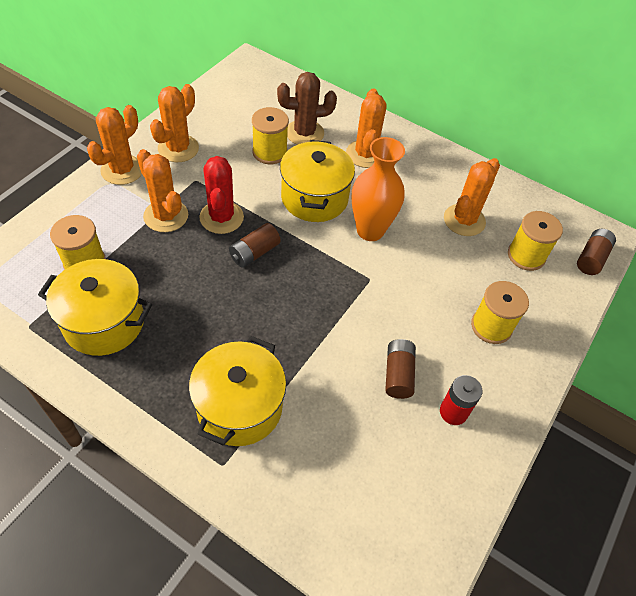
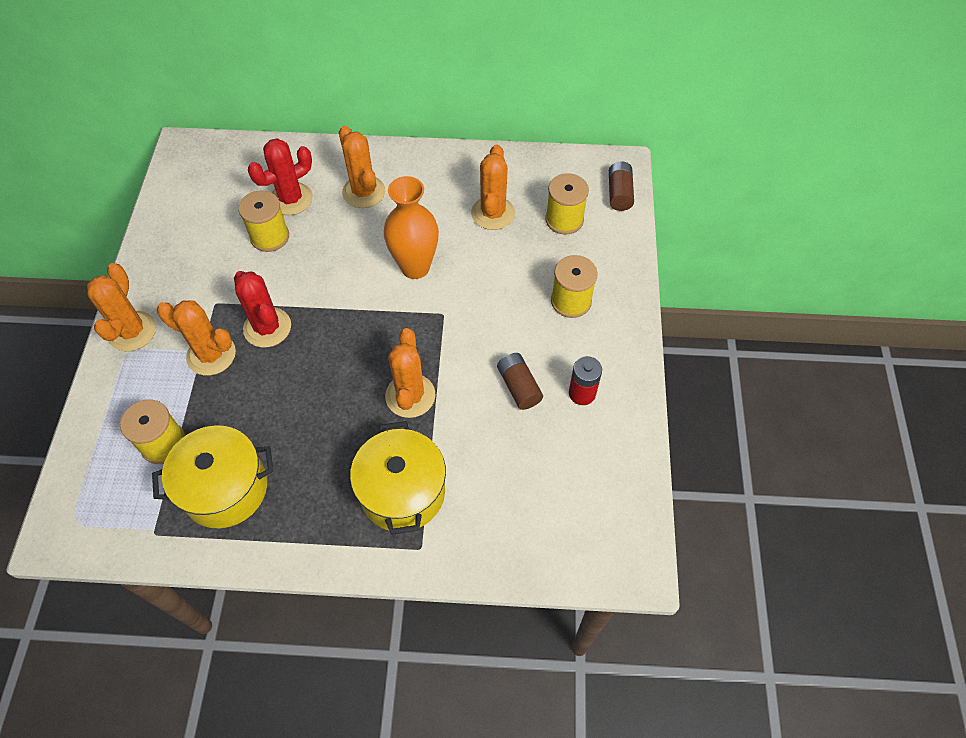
camera: 25 degrees left, 5 degrees up
(178, 148) = (174, 279): orange cactus -> orange cactus (410, 396)
(254, 253) = (322, 345): brown battery -> none
(304, 133) = (291, 199): brown cactus -> red cactus
(314, 198) = (344, 262): yellow pot -> none

